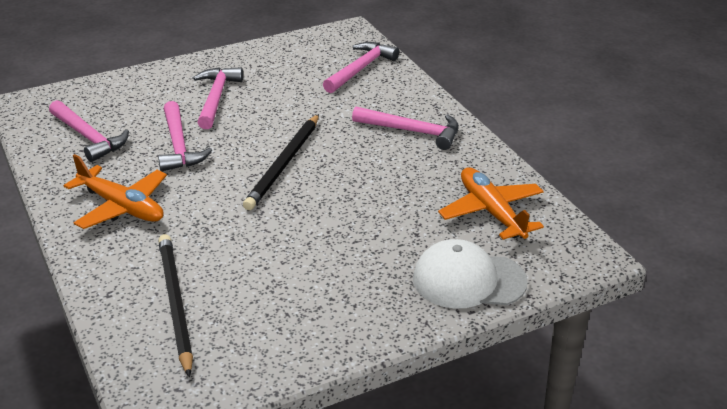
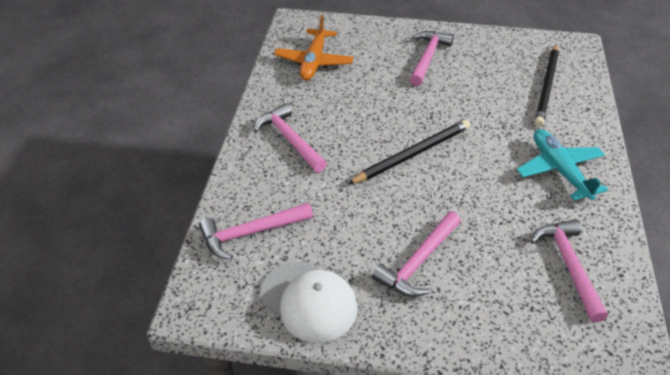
camera: 145 degrees left, 10 degrees up
(121, 207) = (559, 170): orange plane -> turquoise plane
(179, 145) = (486, 213): pink hammer -> pink hammer (427, 58)
(468, 280) = (372, 35): white cap -> white cap (309, 301)

